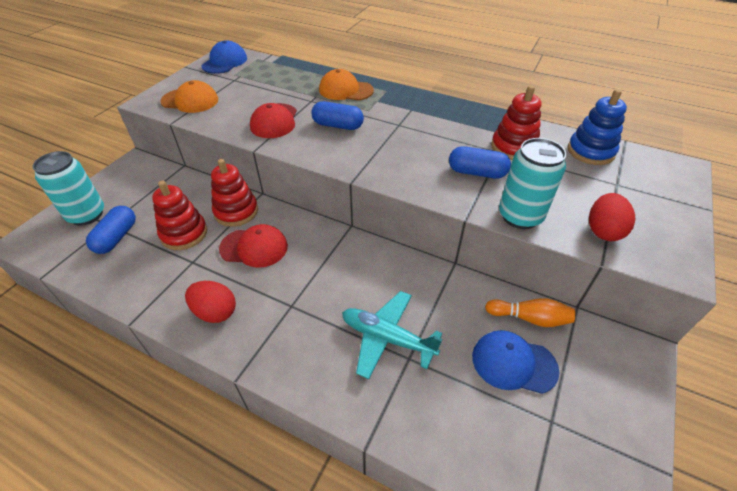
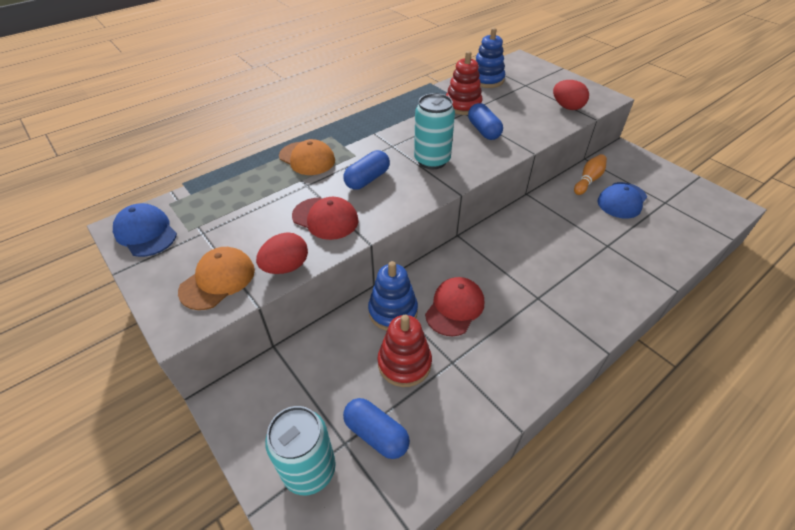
camera: 65 degrees left, 0 degrees up
(215, 312) = (528, 353): red egg -> red egg (286, 267)
(236, 211) = (393, 311): red stacking toy -> blue stacking toy
(345, 90) = (307, 158): orange cap -> orange cap turned 90 degrees counterclockwise
(387, 338) = (587, 251): turquoise plane -> none
(477, 173) = (483, 130): blue capsule -> blue capsule turned 60 degrees counterclockwise
(520, 216) = (540, 130): turquoise can -> turquoise can (432, 160)

